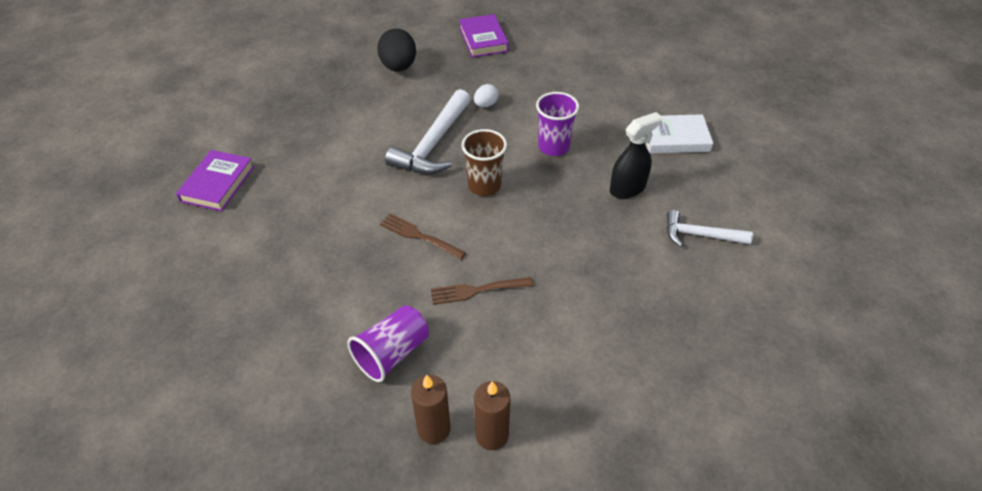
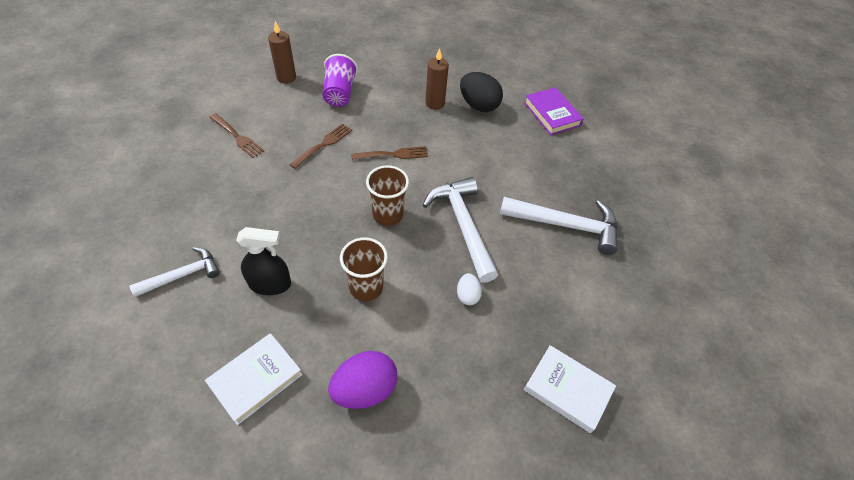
camera: 135 degrees right, 5 degrees up
(357, 102) = (565, 225): none -> white hammer
(398, 67) = (588, 286): black egg -> black egg (478, 105)
(483, 39) = (567, 390): purple book -> white book
(492, 435) = (254, 89): brown candle -> brown candle (435, 103)
(553, 147) = (366, 287): purple cup -> brown cup
(565, 362) = (237, 137): none -> brown fork
(605, 98) = (365, 389): none -> purple egg
(627, 188) = (270, 284): black spray bottle -> black spray bottle turned 105 degrees counterclockwise

